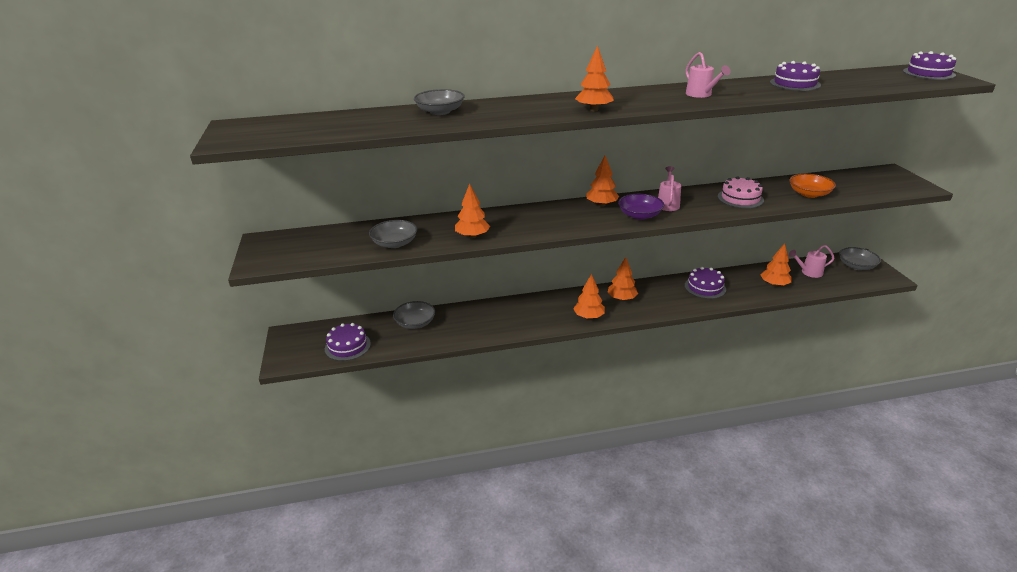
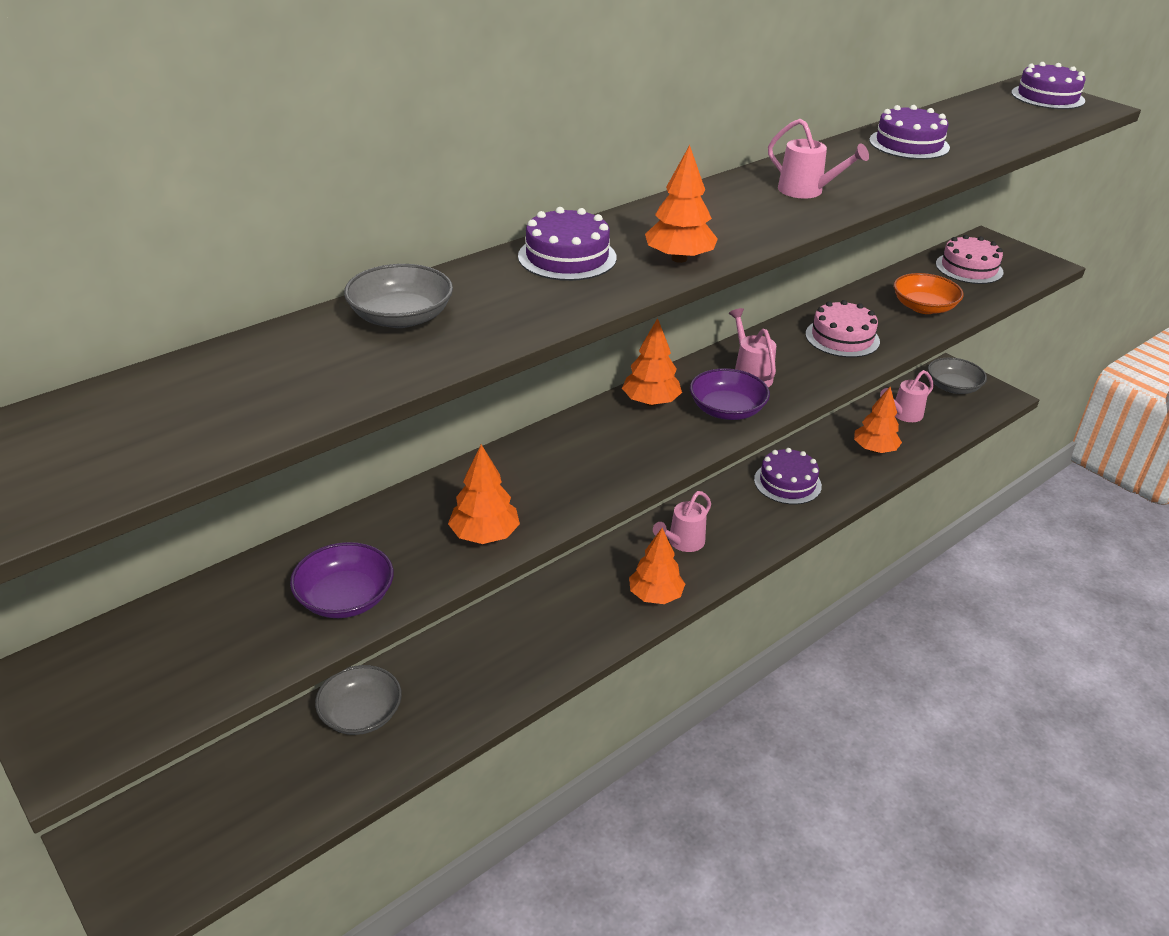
camera: 30 degrees left, 5 degrees up
(347, 346) = (257, 818): purple cake -> purple cake (567, 257)
(394, 243) = (345, 598): grey bowl -> purple bowl
(622, 298) = (682, 542): orange tree -> pink watering can
(862, 181) = (969, 268): none -> pink cake

